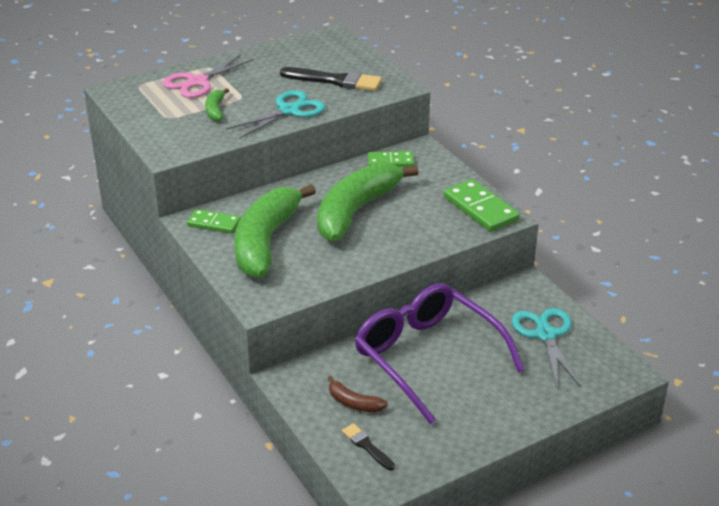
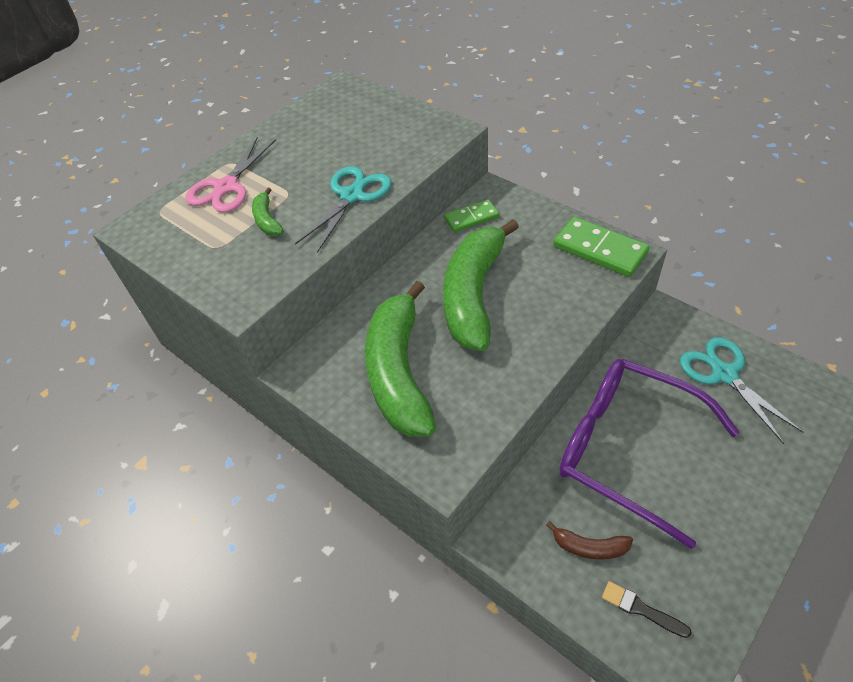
camera: 15 degrees left, 15 degrees up
(214, 224) = (326, 365): green domino -> none
(335, 81) = (380, 141): black brush -> none

